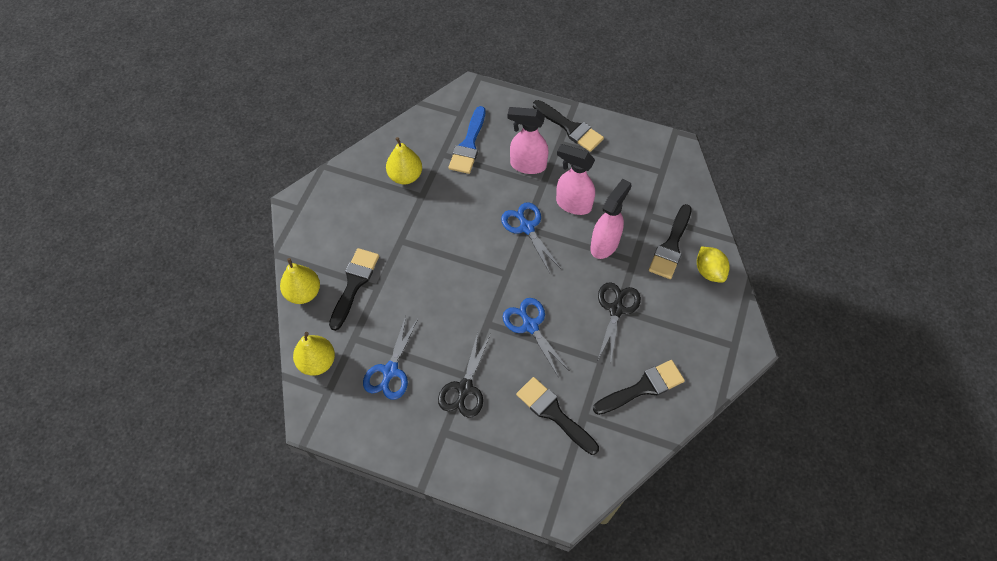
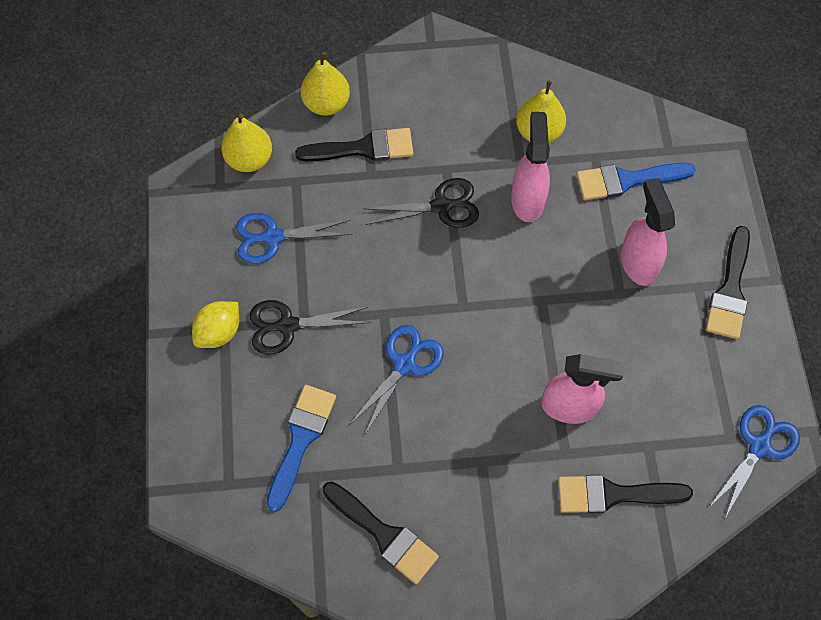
camera: 65 degrees right, 5 degrees up
(527, 227) = (542, 301): blue scissors -> blue scissors (759, 446)
(554, 413) = (301, 439): black brush -> blue brush
(573, 204) = (609, 343): pink spray bottle -> pink spray bottle (527, 199)
(616, 309) = (479, 459): black scissors -> black scissors (441, 206)
(709, 271) = (601, 561): yellow lemon -> yellow lemon (219, 332)

